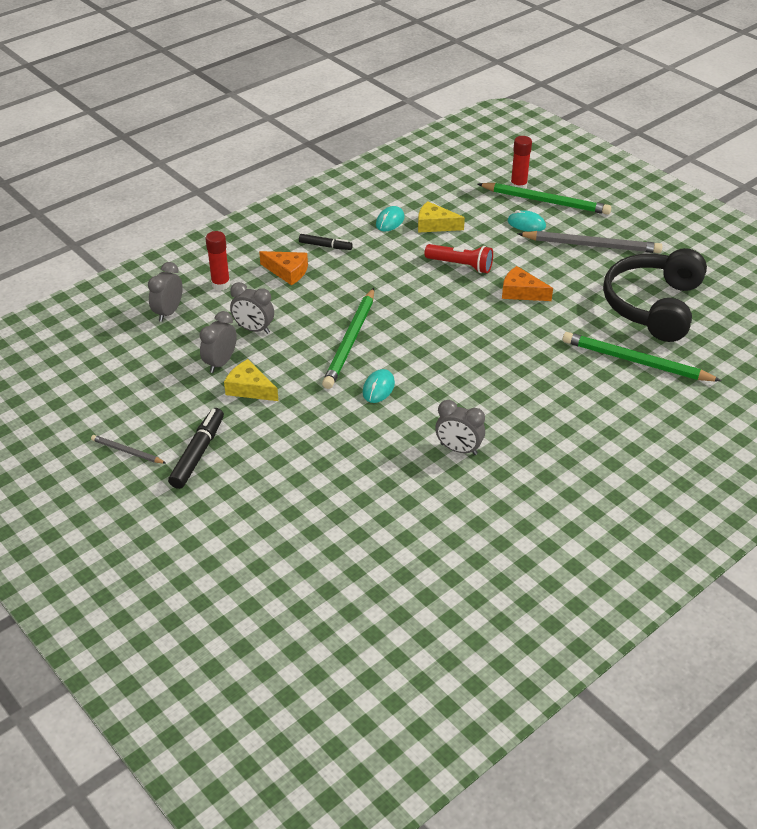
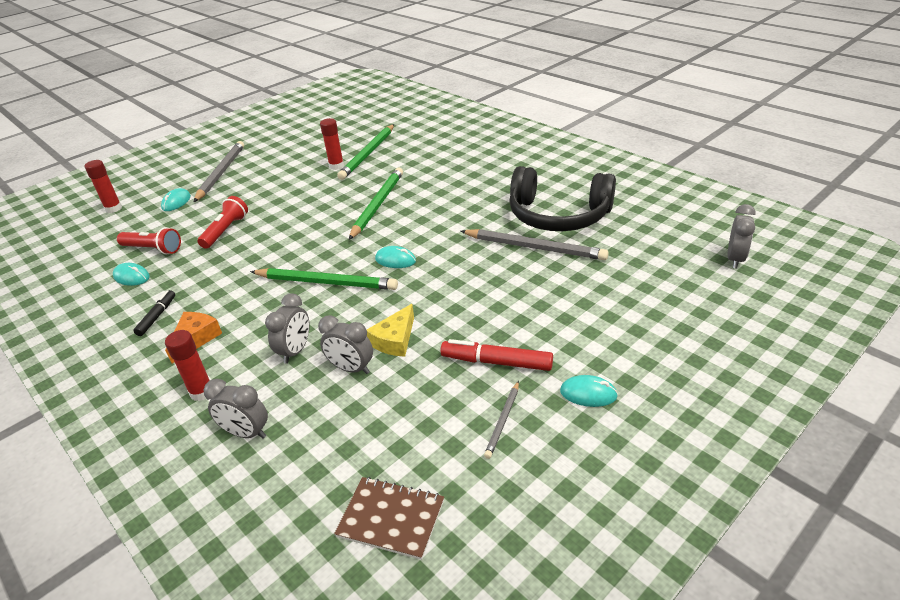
camera: 90 degrees left, 5 degrees down
(62, 388) = (391, 518): none -> brown notebook
(137, 510) = (588, 393): none -> turquoise mouse
(197, 454) = (497, 362): black marker -> red marker
(378, 501) = (534, 247): none -> grey pencil
(435, 225) = (153, 249): yellow cheese -> red flashlight
(458, 449) = (468, 216): grey clock -> grey clock (735, 259)
(521, 292) = (274, 200): orange cheese -> none
(545, 201) = (146, 195): green pencil -> green pencil (377, 205)
(602, 335) = (336, 166): none -> red glue stick
(653, 306) = (306, 149): black headphones -> black headphones (558, 215)

